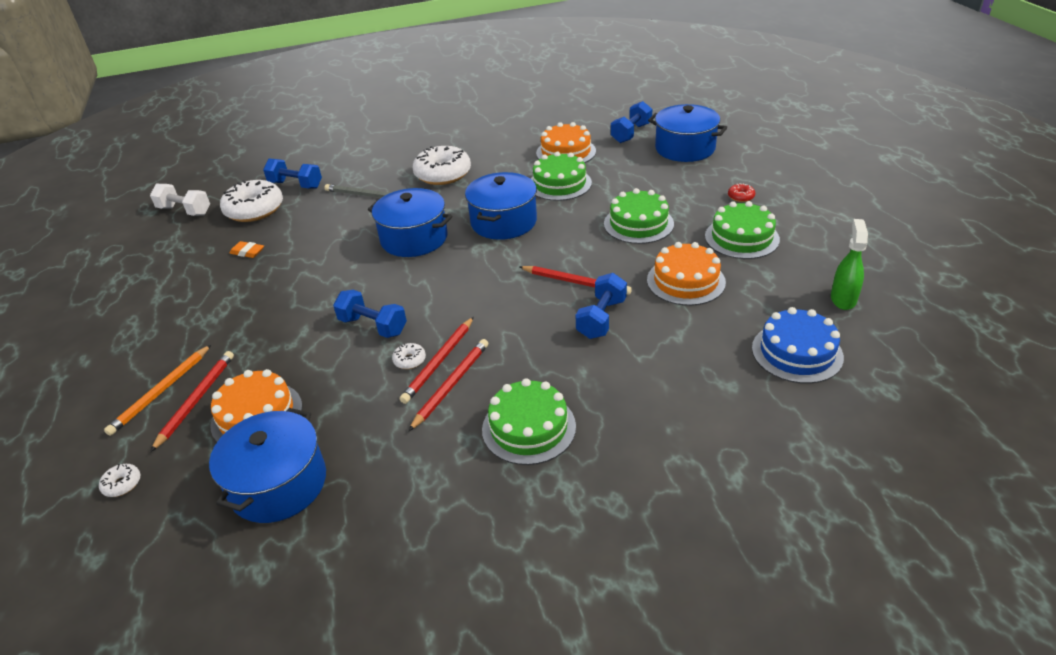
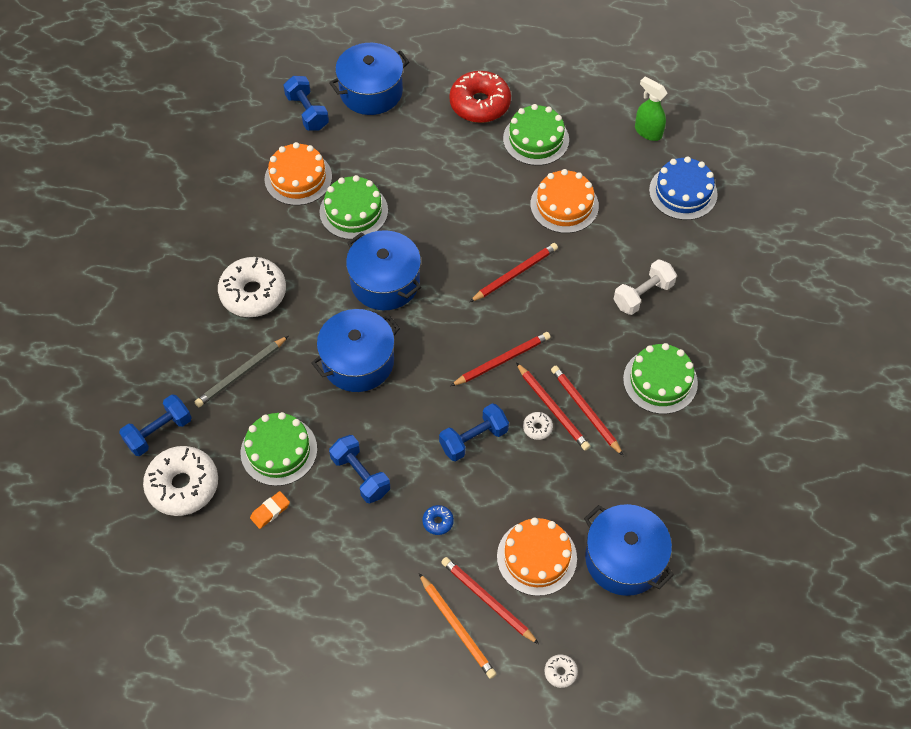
camera: 65 degrees left, 20 degrees up
(185, 211) = (125, 557): white dumbbell -> white dumbbell (643, 295)
(272, 338) = (438, 522): none -> blue donut
(472, 310) = (502, 360): none -> red pencil
(601, 318) = (572, 280): blue dumbbell -> blue dumbbell (360, 475)
(638, 224) = (465, 191): green cake -> green cake (279, 450)
(741, 197) = (480, 104): red donut -> red donut, size x2.39

